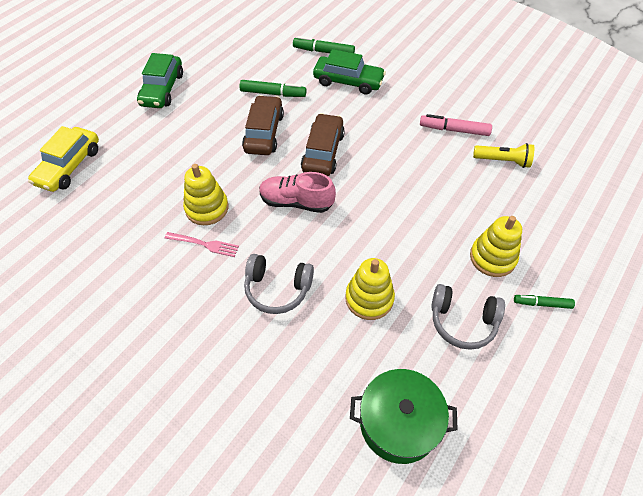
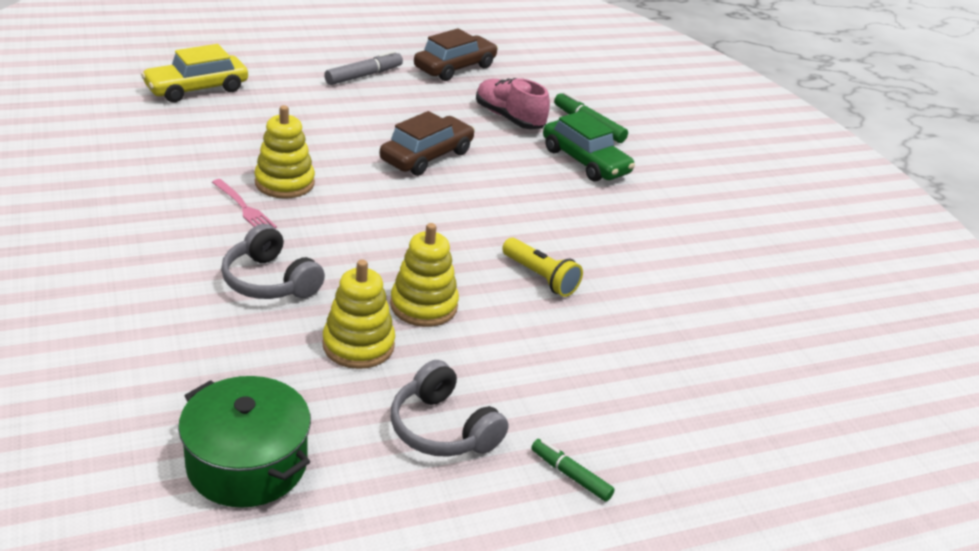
camera: 30 degrees right, 20 degrees down
(162, 89) = (364, 76): green car -> grey marker
(273, 93) = (480, 131): green marker -> none
(296, 202) = (386, 226): pink shoe -> pink shoe (509, 118)
(323, 152) = (473, 203): brown car -> brown car (455, 68)
(454, 130) = (668, 263): pink marker -> none
(492, 257) = (561, 397): yellow stacking toy -> yellow stacking toy (423, 306)
(503, 161) = (699, 323): yellow flashlight -> yellow flashlight (540, 277)

